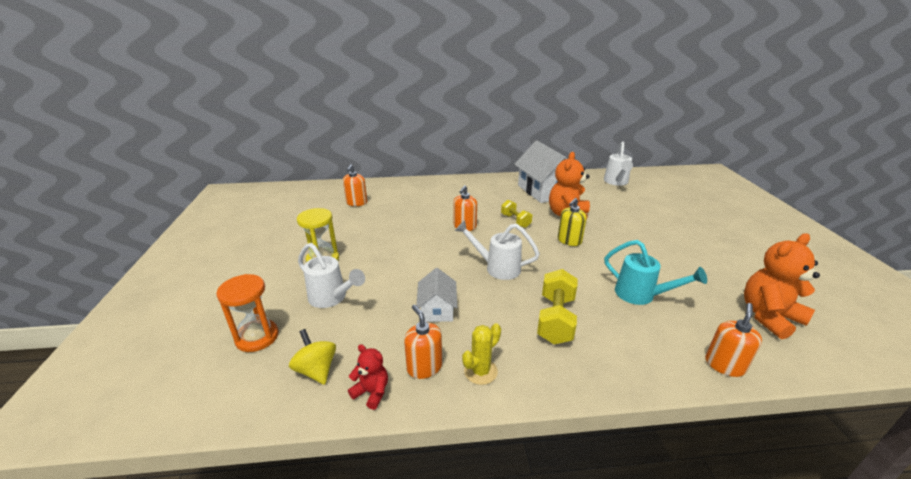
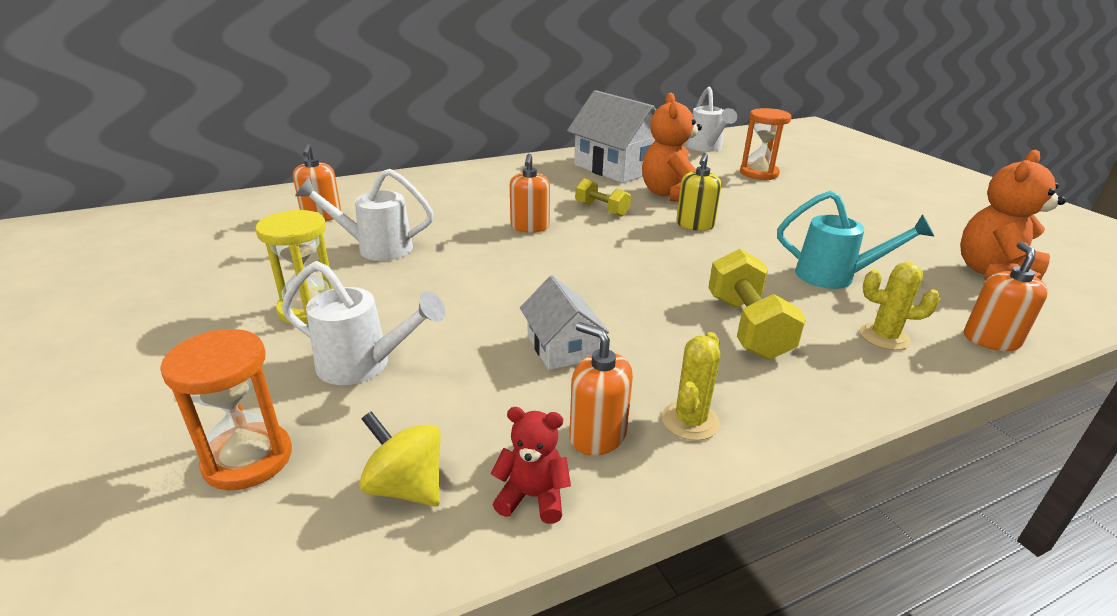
camera: 20 degrees left, 0 degrees up
(497, 268) = (616, 274): white watering can -> white watering can (375, 248)
(641, 207) = (759, 173): none -> orange hourglass
(644, 346) = (884, 337): none -> yellow cactus

